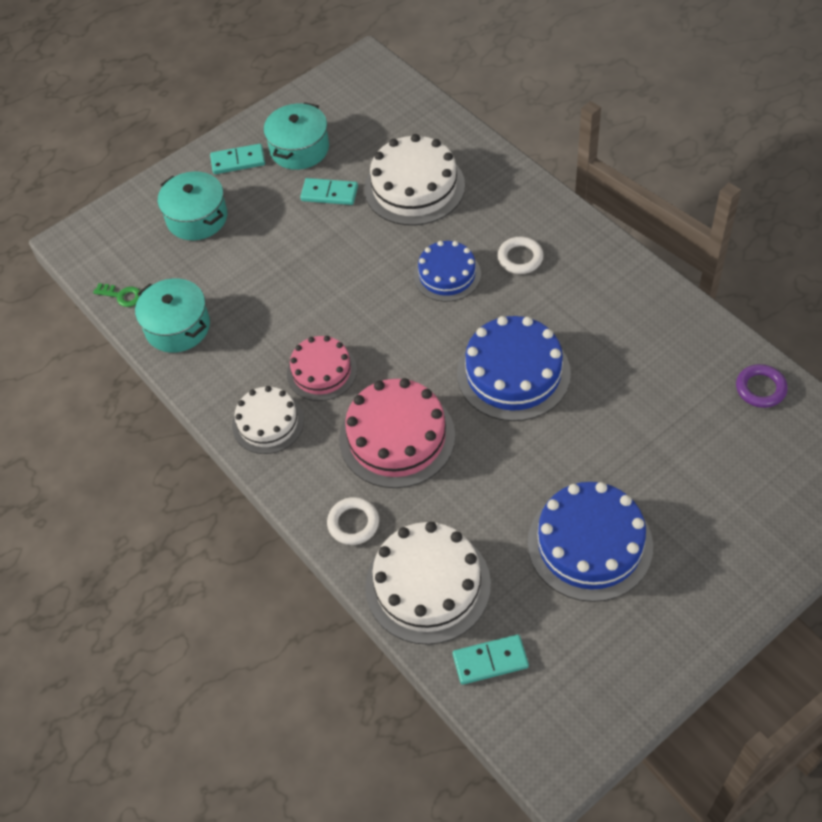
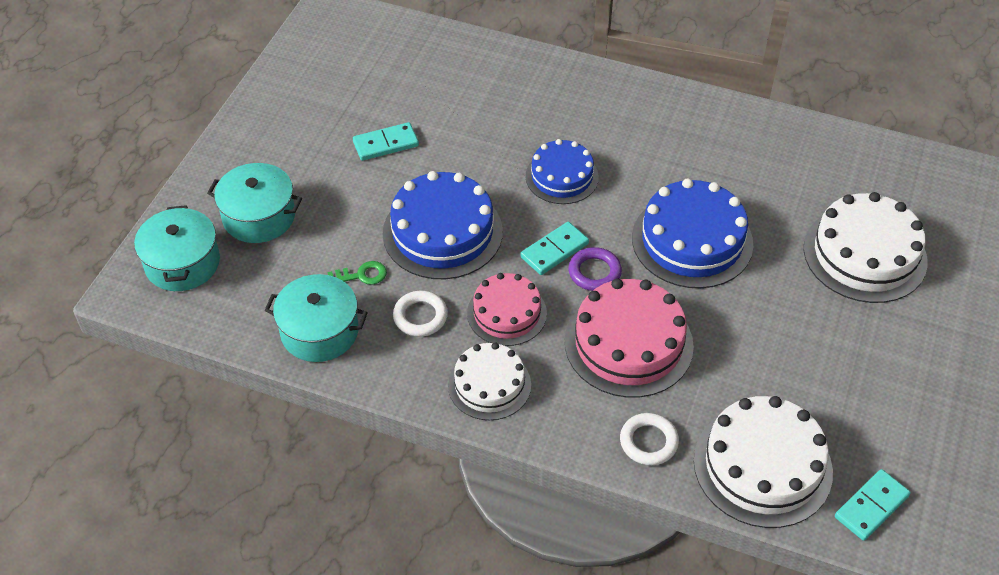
camera: 35 degrees left, 5 degrees down
(122, 296) = (231, 325): green key -> green key (362, 275)
(238, 161) = (262, 146): turquoise domino -> turquoise domino (554, 250)
(299, 149) = (321, 112): turquoise pot -> turquoise pot (182, 263)
(414, 187) = (468, 108): white cake -> white cake (865, 254)
(520, 258) = (619, 137): white ring -> white ring (420, 316)
(590, 544) = (875, 361): blue cake -> blue cake (442, 232)
(760, 388) = (910, 169): purple ring -> purple ring (594, 272)

